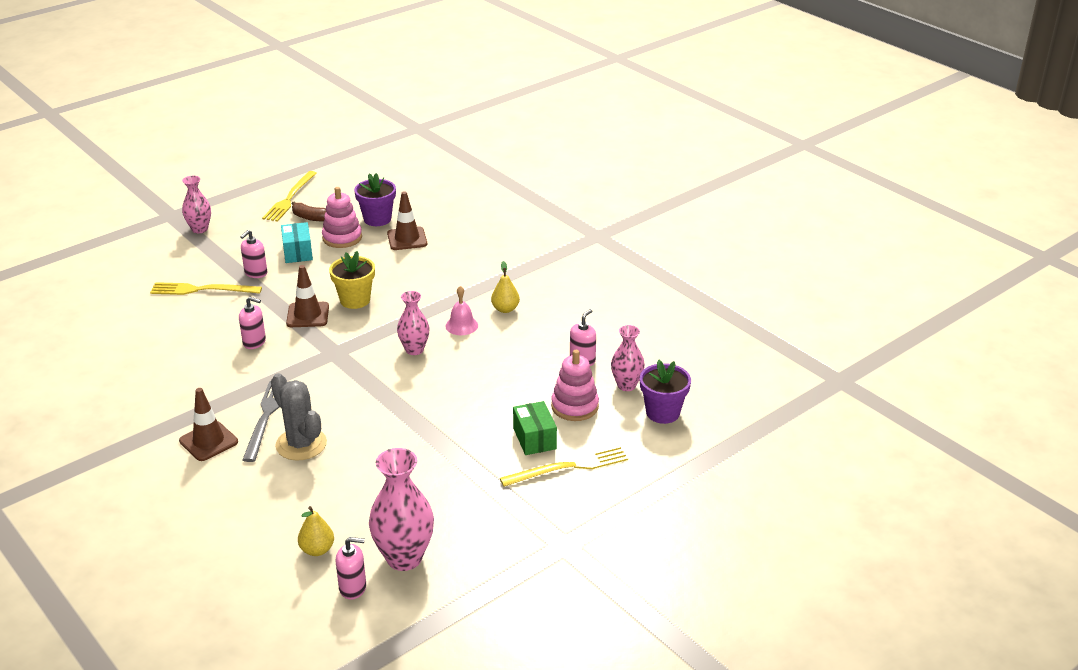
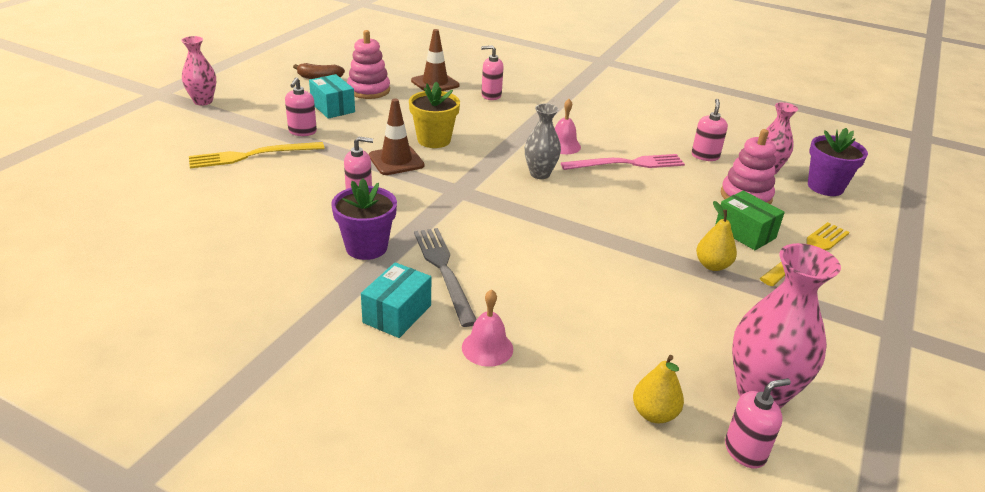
camera: 25 degrees left, 0 degrees up
(208, 441) = (397, 314): brown traffic cone -> turquoise box
(248, 479) = (487, 348): none -> pink bell
(290, 198) = (283, 65): yellow fork -> none
(301, 444) = (513, 292): grey cactus -> none
(377, 219) = (390, 71): purple flower pot -> purple flower pot (366, 247)
(414, 350) = (540, 174): pink vase -> grey vase
(446, 261) = (491, 95): none -> pink soap dispenser
(501, 354) = (627, 164): none -> pink fork
(505, 309) = (588, 126): yellow pear -> yellow pear (712, 265)

